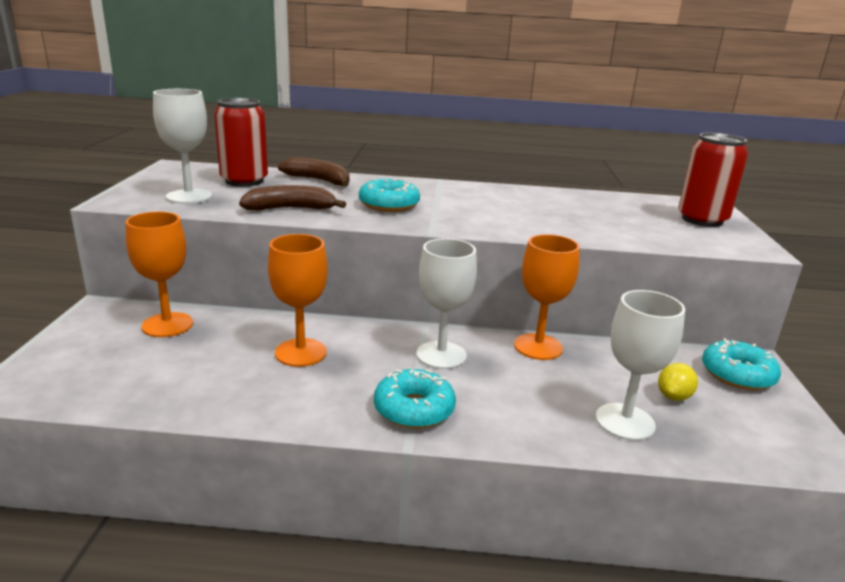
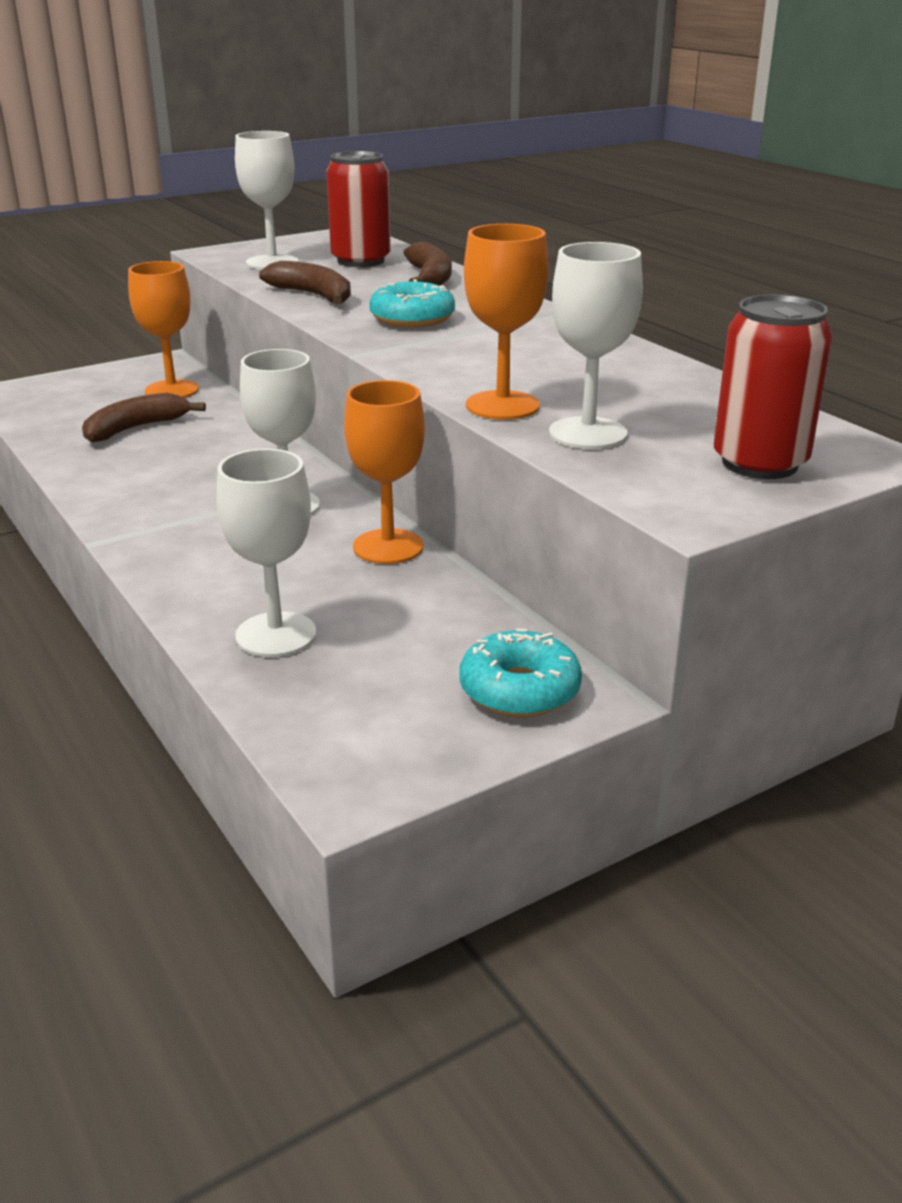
camera: 55 degrees right, 5 degrees up
(216, 362) = (136, 428): none -> brown banana
(301, 352) = (198, 450): orange goblet -> orange goblet (502, 406)
(414, 409) = (160, 526): turquoise donut -> none
(633, 231) = (587, 433): none -> white goblet
(673, 396) = (382, 654): yellow lemon -> none

